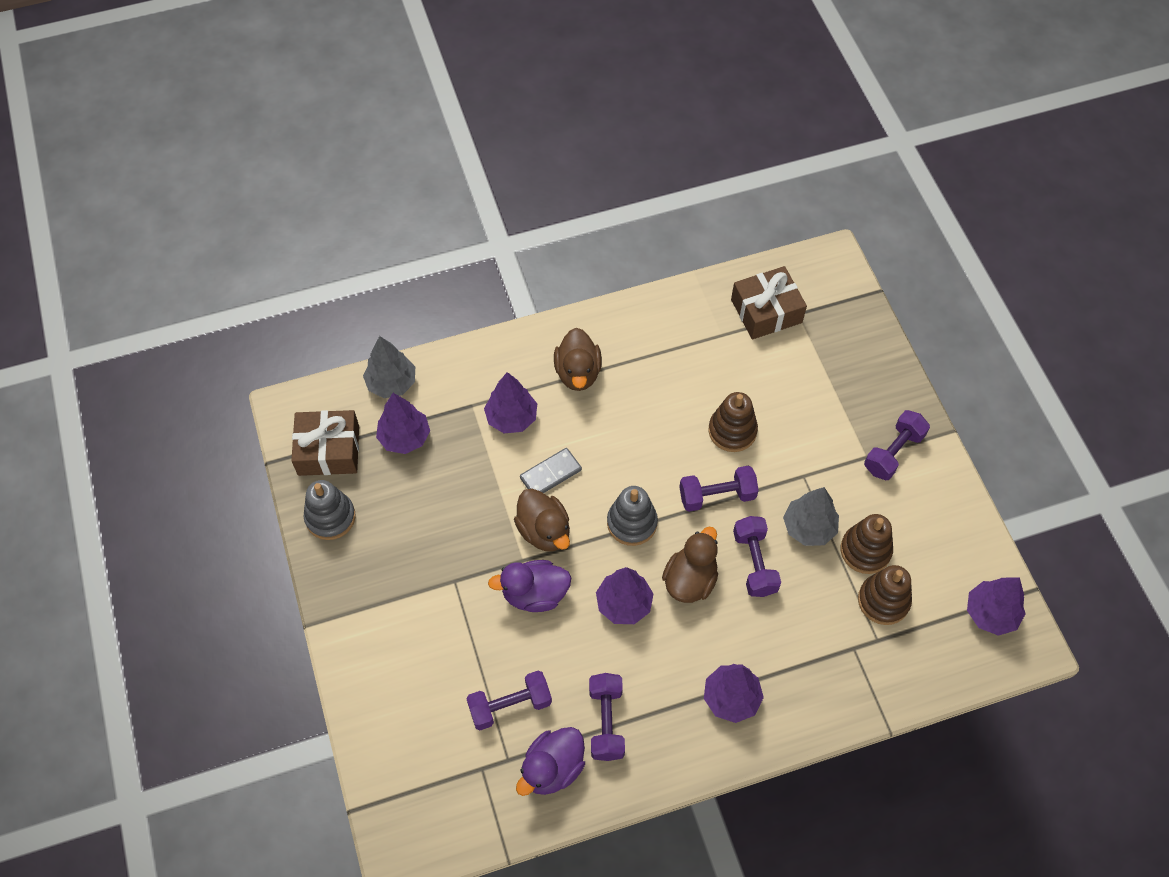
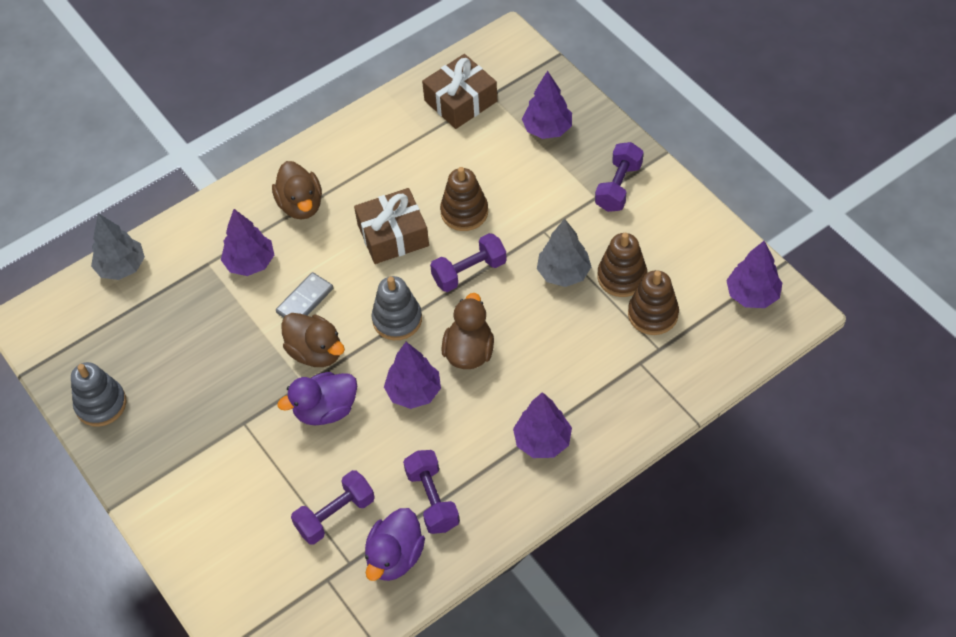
camera: 15 degrees left, 5 degrees down
(328, 450) = (79, 345): brown gift -> brown gift (393, 235)
(405, 437) = (151, 311): purple tree -> purple tree (547, 129)
(754, 563) = (524, 318): purple dumbbell -> none

